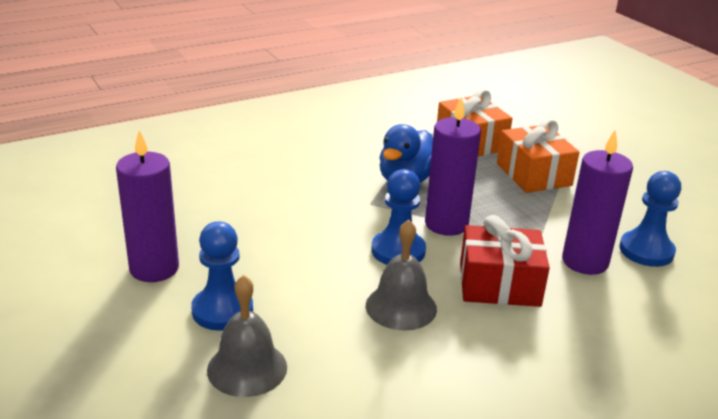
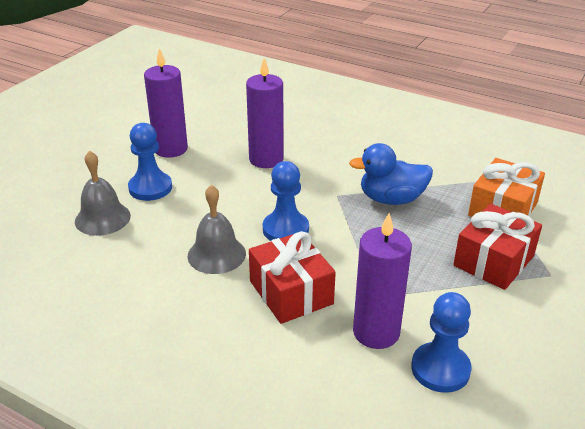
camera: 60 degrees right, 5 degrees up
(446, 224) = (349, 239): purple candle -> purple candle (266, 159)
(533, 174) = (493, 261): orange gift -> red gift

